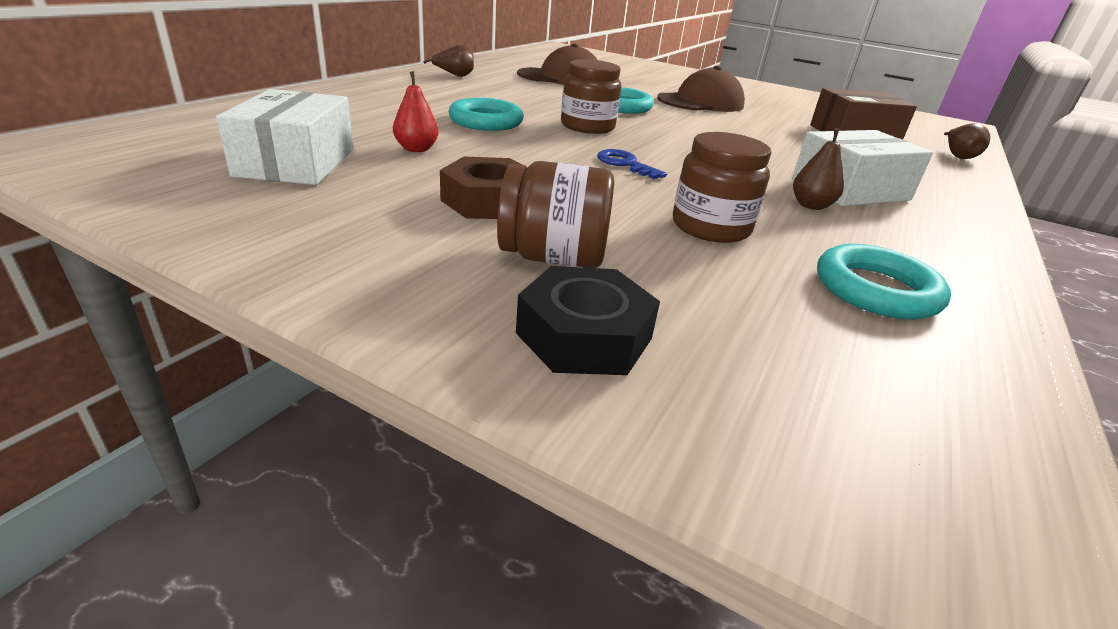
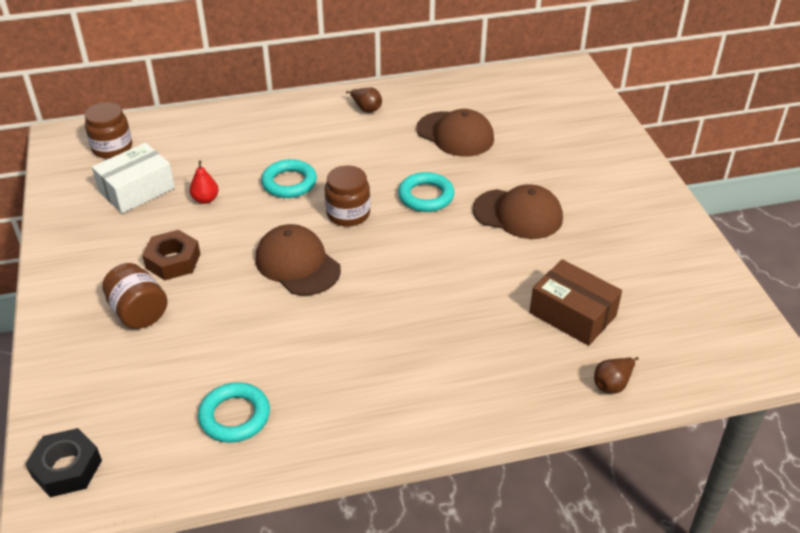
camera: 50 degrees right, 10 degrees up
(584, 335) = (85, 355): black nut -> black nut (67, 468)
(625, 164) = (297, 264): blue key -> brown cap
(710, 227) = (242, 336): brown jar -> brown jar (112, 148)
(811, 206) = (336, 355): brown pear -> none
(850, 190) = (400, 359): white box -> none

